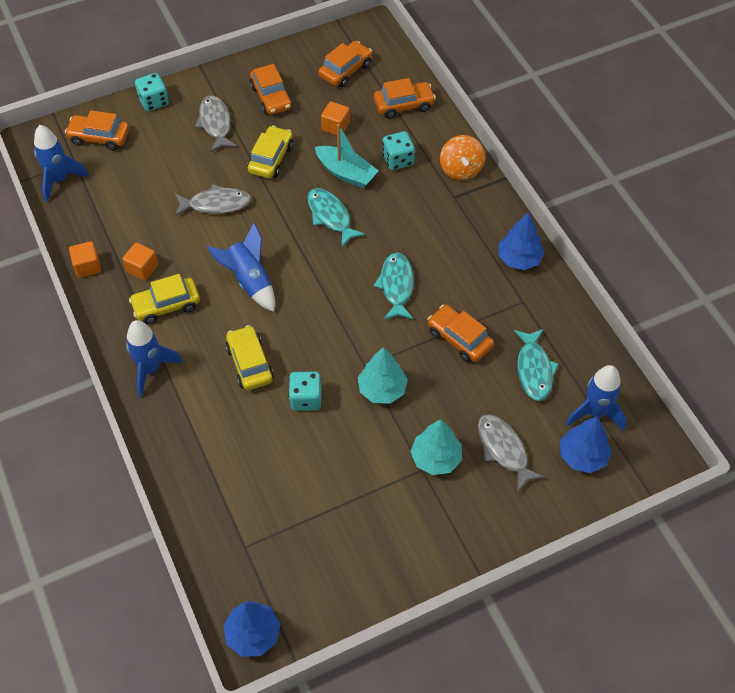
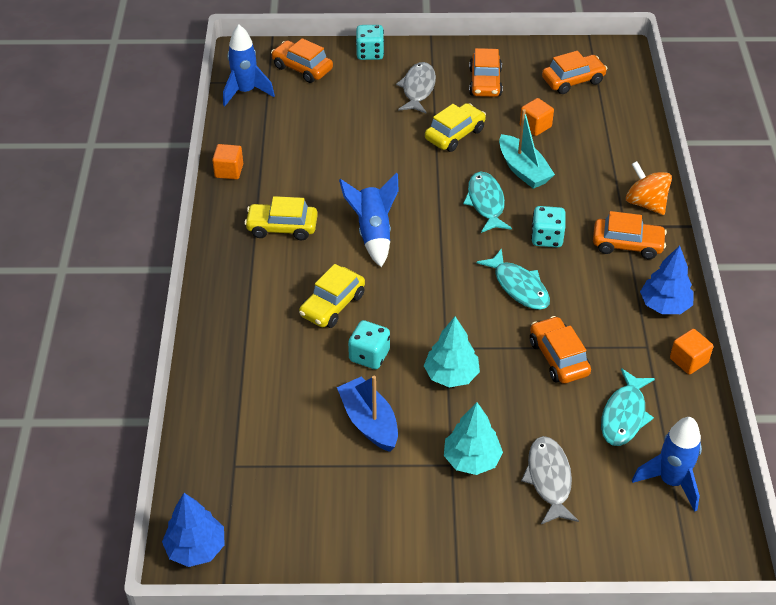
camera: 25 degrees right, 10 degrees down
(142, 268) = (278, 189): orange cube -> orange cube (688, 360)
(150, 369) = (235, 277): blue rocket -> none
(216, 204) = (379, 157): grey fish -> none
(250, 363) = (332, 305): yellow car -> yellow car turned 150 degrees counterclockwise
(337, 459) = (369, 422): none -> blue boat
(396, 286) = (518, 286): turquoise fish -> turquoise fish turned 120 degrees clockwise
(398, 160) = (583, 174): turquoise dice -> turquoise dice (546, 238)
(404, 105) = (616, 128): orange car -> orange car (627, 245)
(461, 169) = (645, 203): orange spinning top -> orange spinning top turned 120 degrees clockwise
(582, 456) = (634, 518): blue tree -> none

